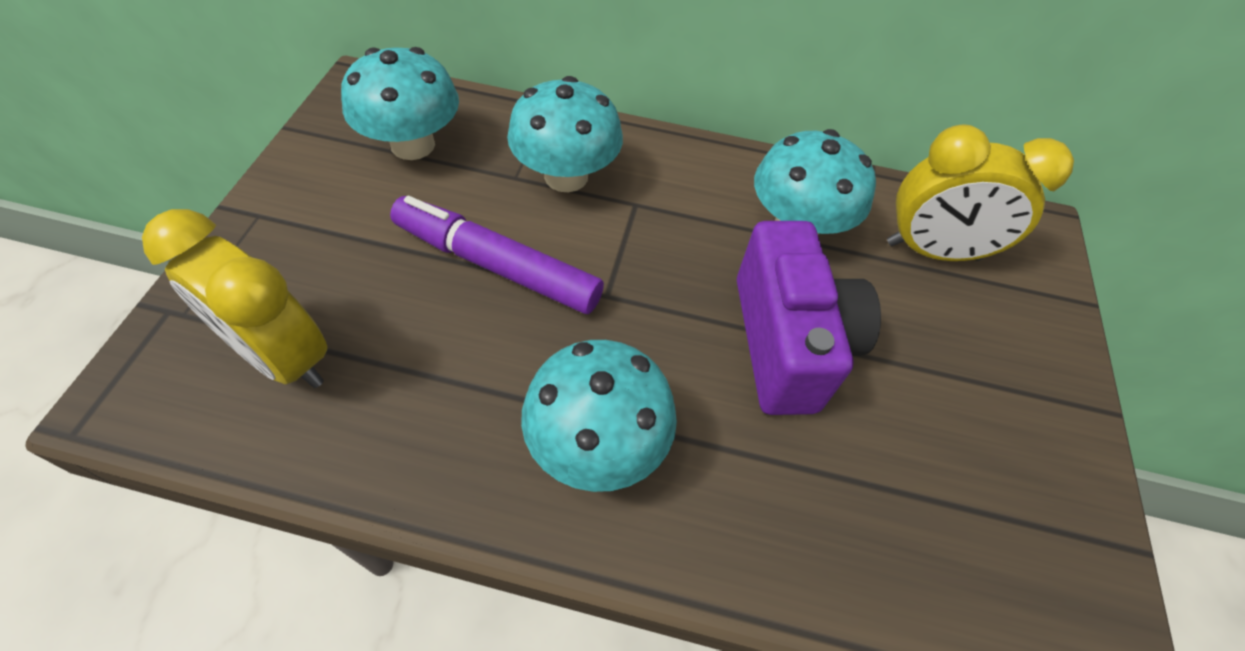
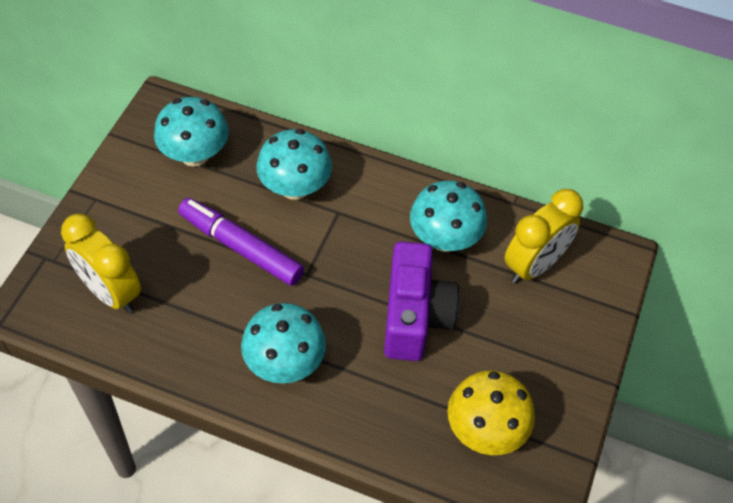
camera: 10 degrees right, 0 degrees up
(932, 251) = (534, 265): yellow clock -> yellow clock turned 60 degrees counterclockwise
(960, 521) = (485, 430): none -> yellow mushroom

